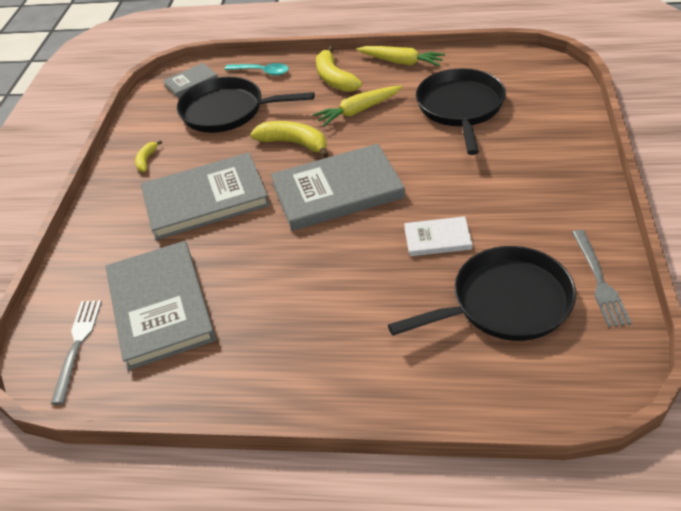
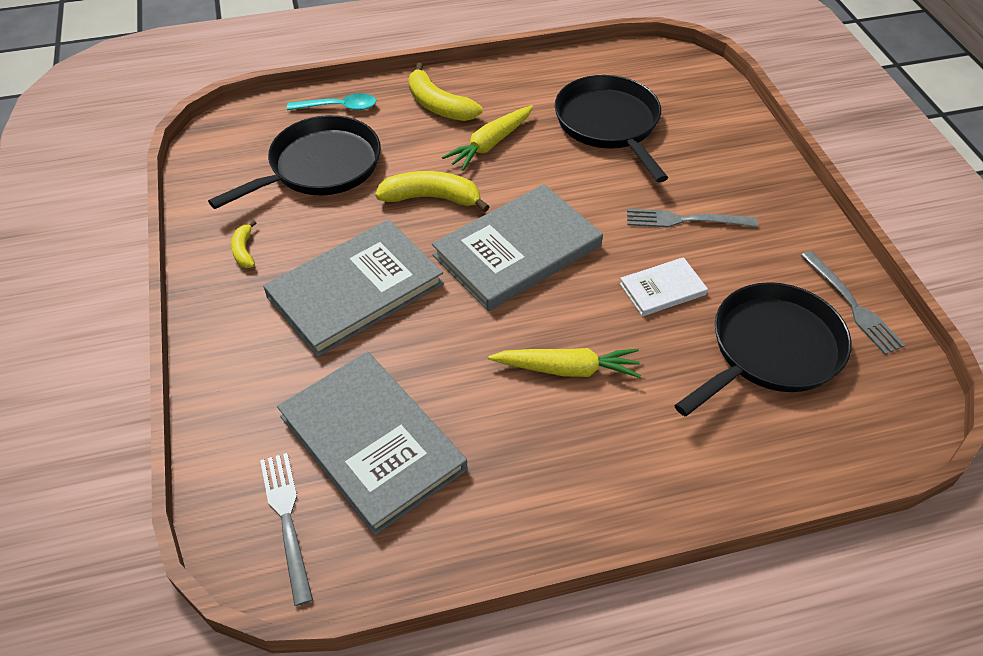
camera: 25 degrees left, 5 degrees up
(191, 82) = (248, 133): grey book -> none
(227, 111) = (320, 167): black pan -> black pan turned 150 degrees clockwise
(401, 62) = (510, 74): yellow carrot -> yellow carrot (567, 369)
(485, 189) = (685, 220): none -> grey fork

